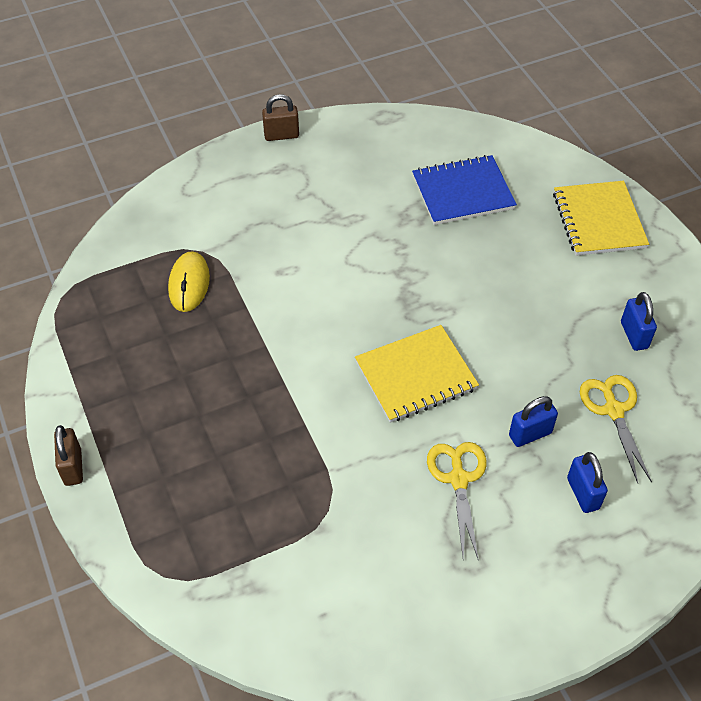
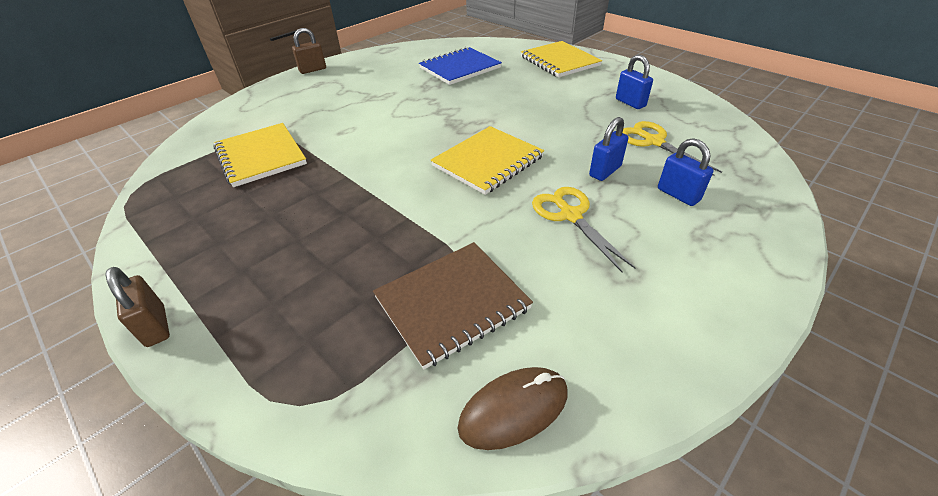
camera: 20 degrees left, 10 degrees down
(189, 284) = (260, 156): yellow mouse -> yellow notebook
(305, 534) = (452, 303): none -> brown notebook
(310, 640) = (513, 409): none -> brown mouse

